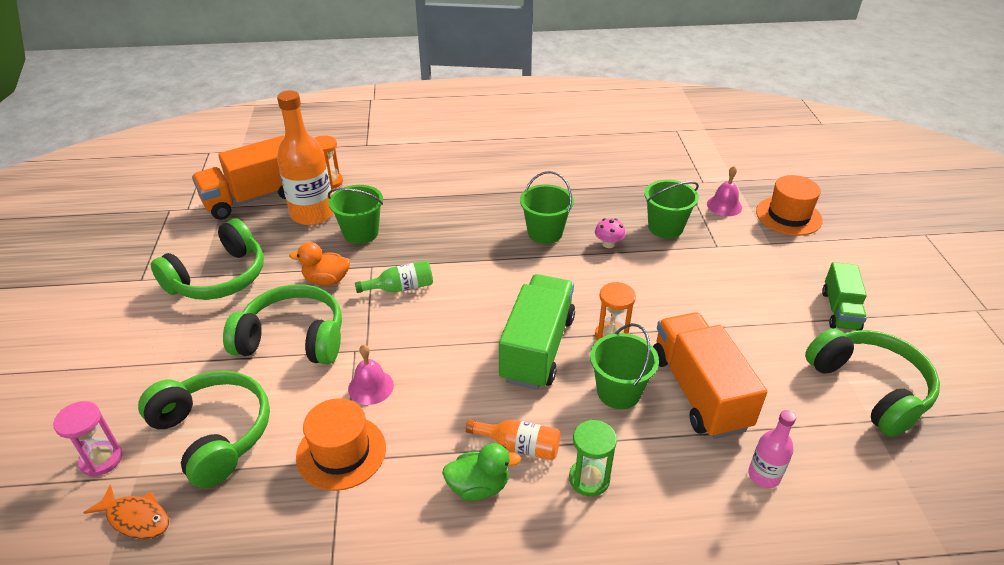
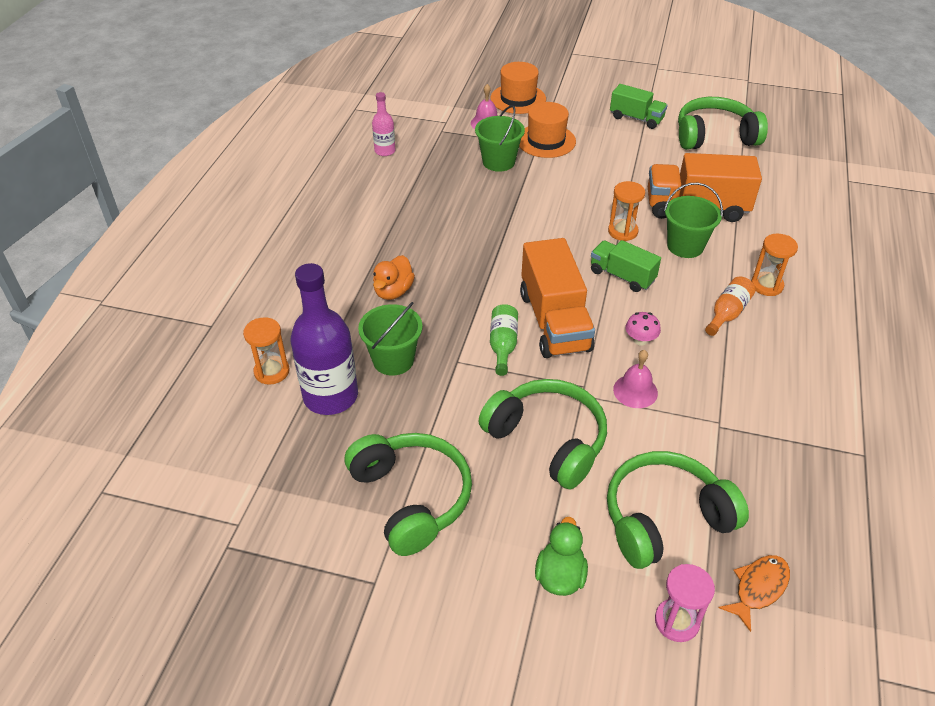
camera: 70 degrees left, 5 degrees up
(253, 198) = (259, 450): orange truck -> orange truck (554, 321)
(293, 339) = (547, 440): green headphones -> green headphones turned 105 degrees clockwise
(312, 214) = (330, 396): orange bottle -> purple bottle
(326, 280) = (463, 400): orange duck -> orange duck (393, 291)
(341, 452) = (709, 424): orange hat -> orange hat (546, 141)
(478, 486) = (763, 345): green duck -> green duck (560, 576)
(537, 348) = (622, 276): green truck -> green truck, size x0.59
(545, 233) = (467, 231): green bucket -> none
(589, 479) = (766, 285): green hourglass -> orange hourglass
(608, 244) = (504, 199): pink mushroom -> pink mushroom (640, 340)
(764, 475) = (778, 206): pink bottle -> pink bottle (385, 151)

